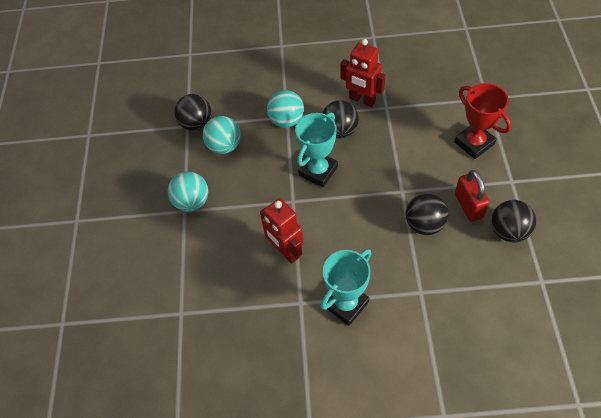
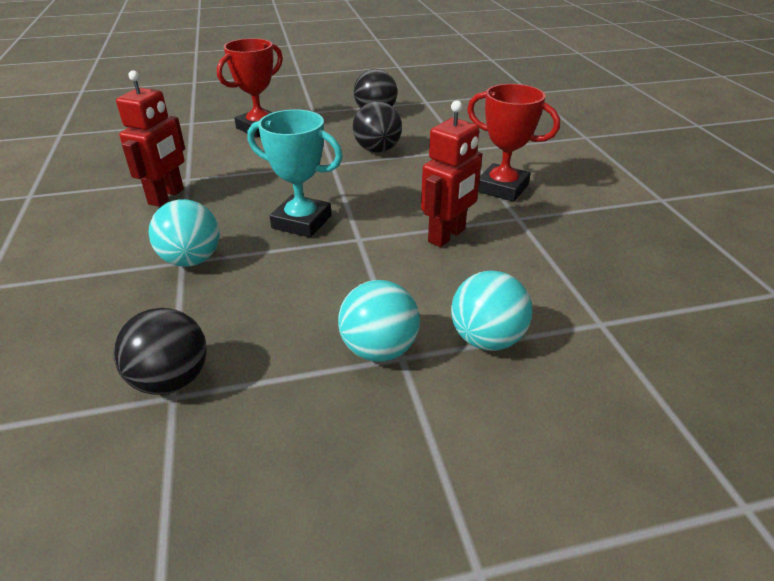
camera: 105 degrees left, 20 degrees down
(224, 146) = (241, 327): turquoise ball -> turquoise ball (487, 339)
(340, 131) = (225, 210): black ball -> none
(346, 304) = (502, 188): turquoise trophy -> red trophy
(468, 206) = (347, 129): red padlock -> none

